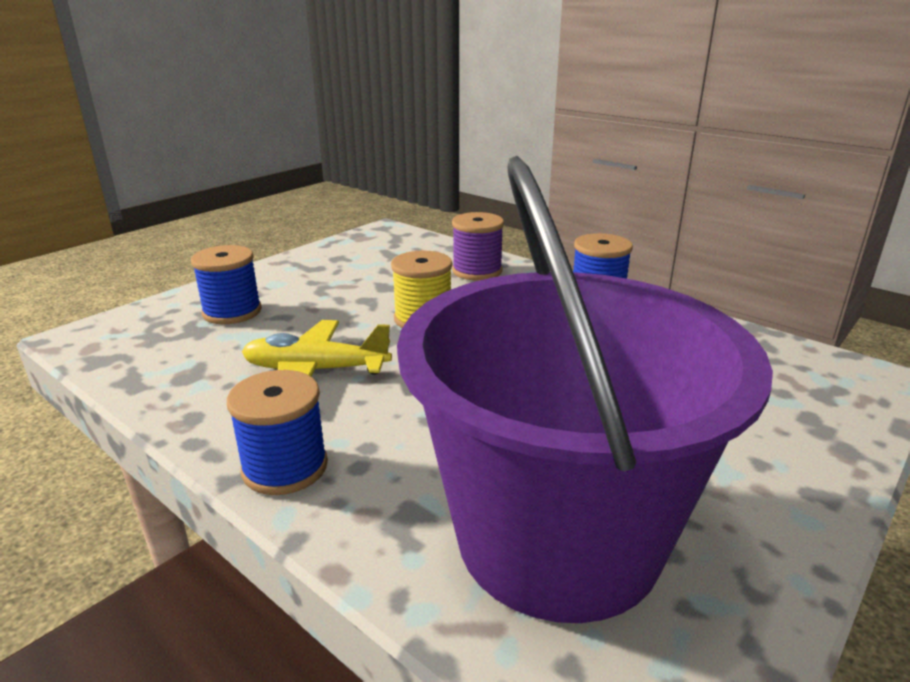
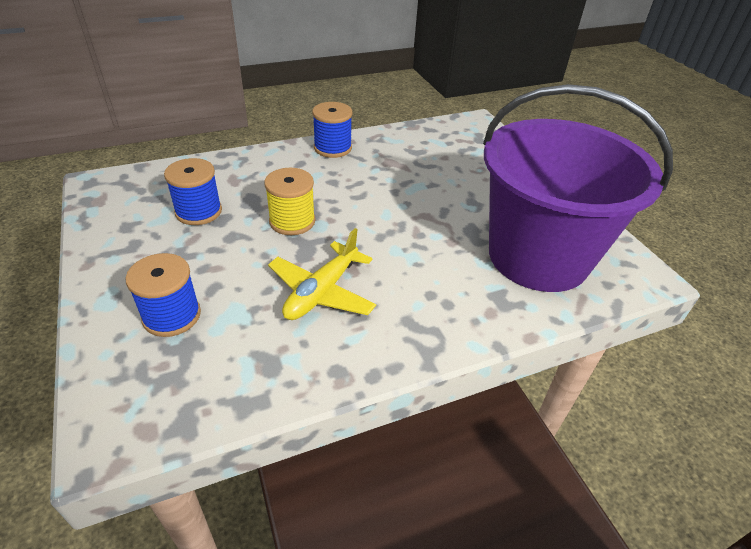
camera: 65 degrees left, 15 degrees up
(285, 467) = (430, 335): blue spool -> blue spool (198, 212)
(477, 271) = (242, 172): purple spool -> none

